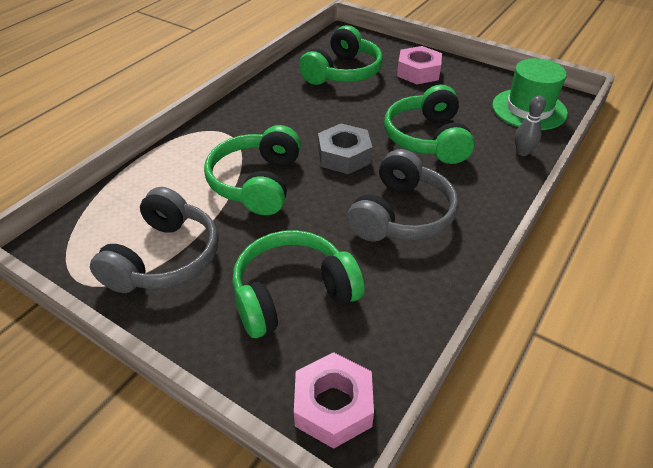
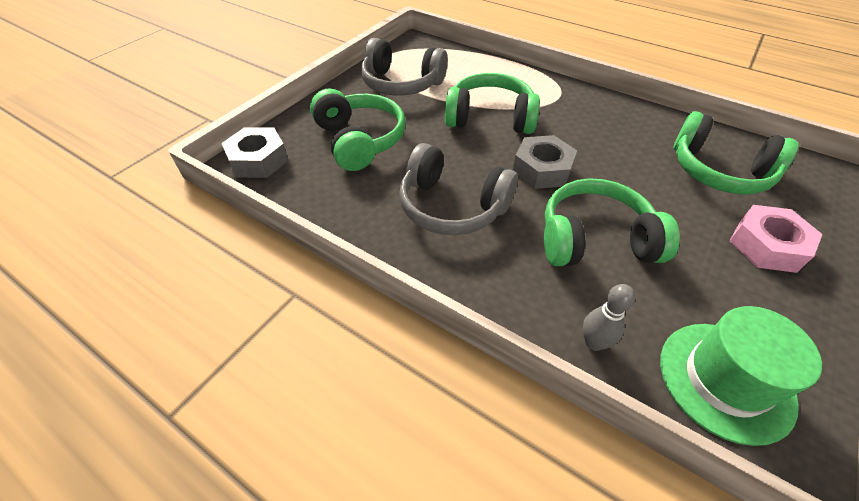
camera: 90 degrees right, 5 degrees up
(333, 406) = (258, 160): pink nut -> grey nut

